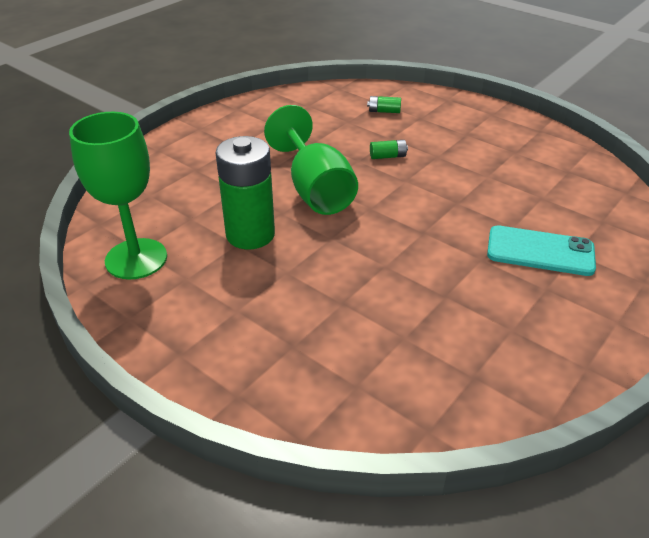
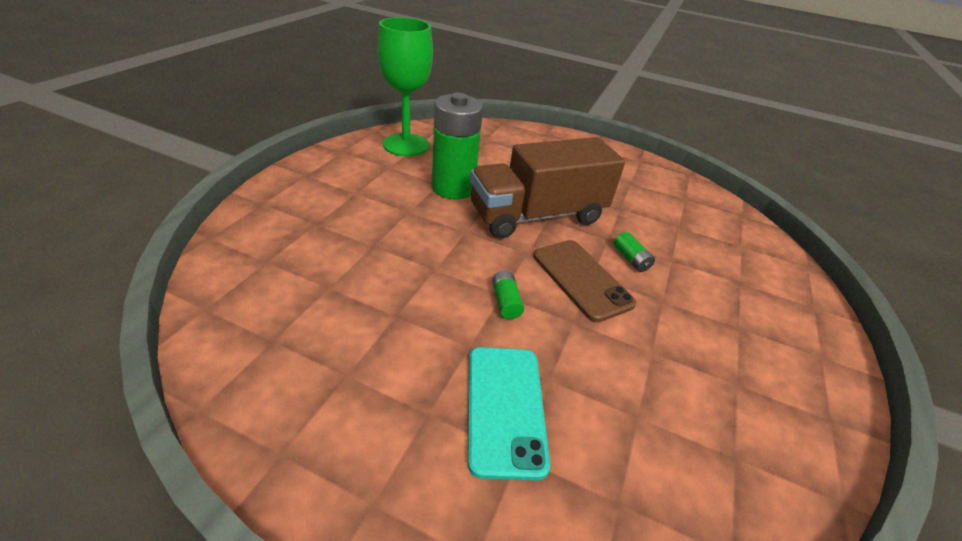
camera: 70 degrees right, 0 degrees up
(315, 190) = (537, 215): green goblet -> brown truck
(384, 111) = (725, 251): green battery -> green battery (505, 302)
(410, 187) = (581, 279): none -> brown phone

